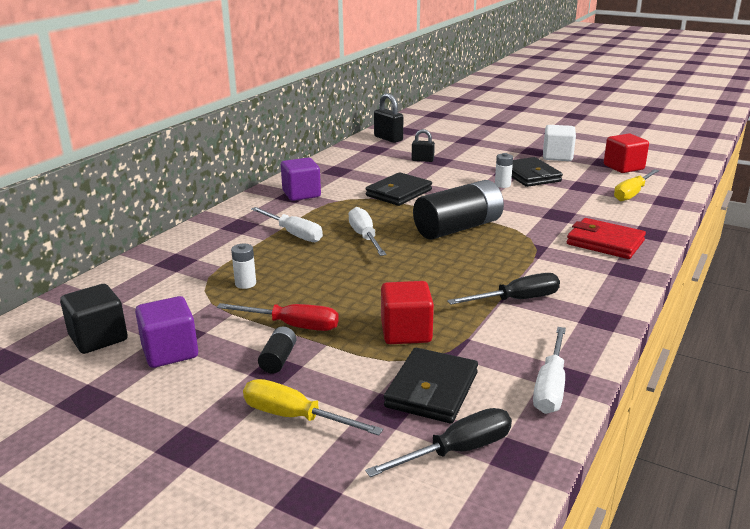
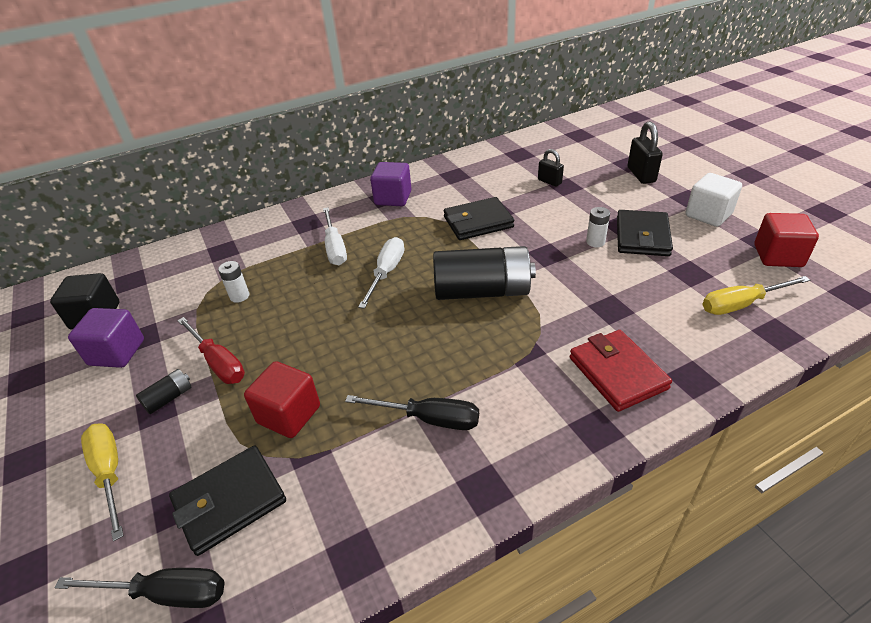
camera: 35 degrees right, 15 degrees up
(388, 139) = (547, 142): black padlock -> black padlock (641, 175)
(550, 386) = (328, 560): white screwdriver -> none

